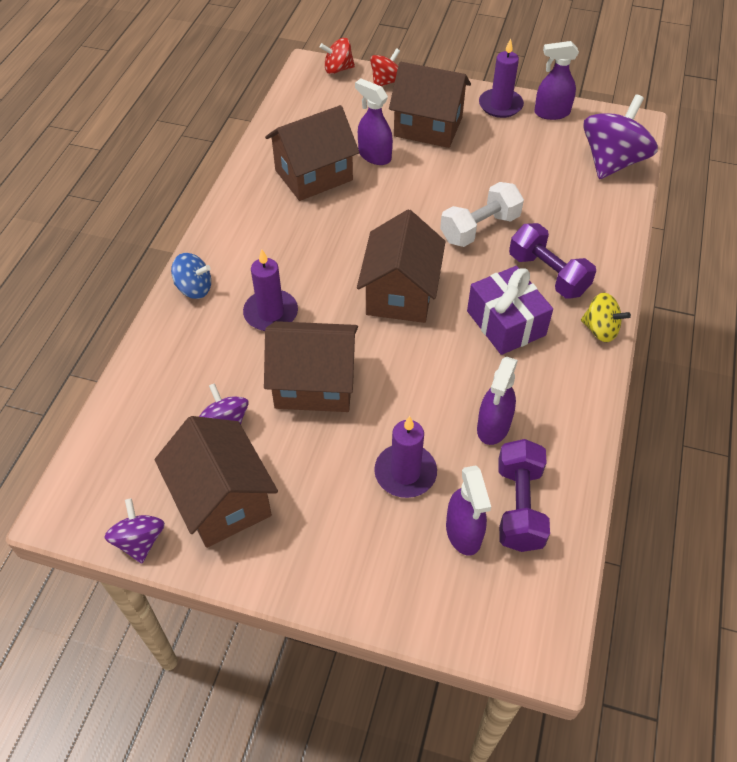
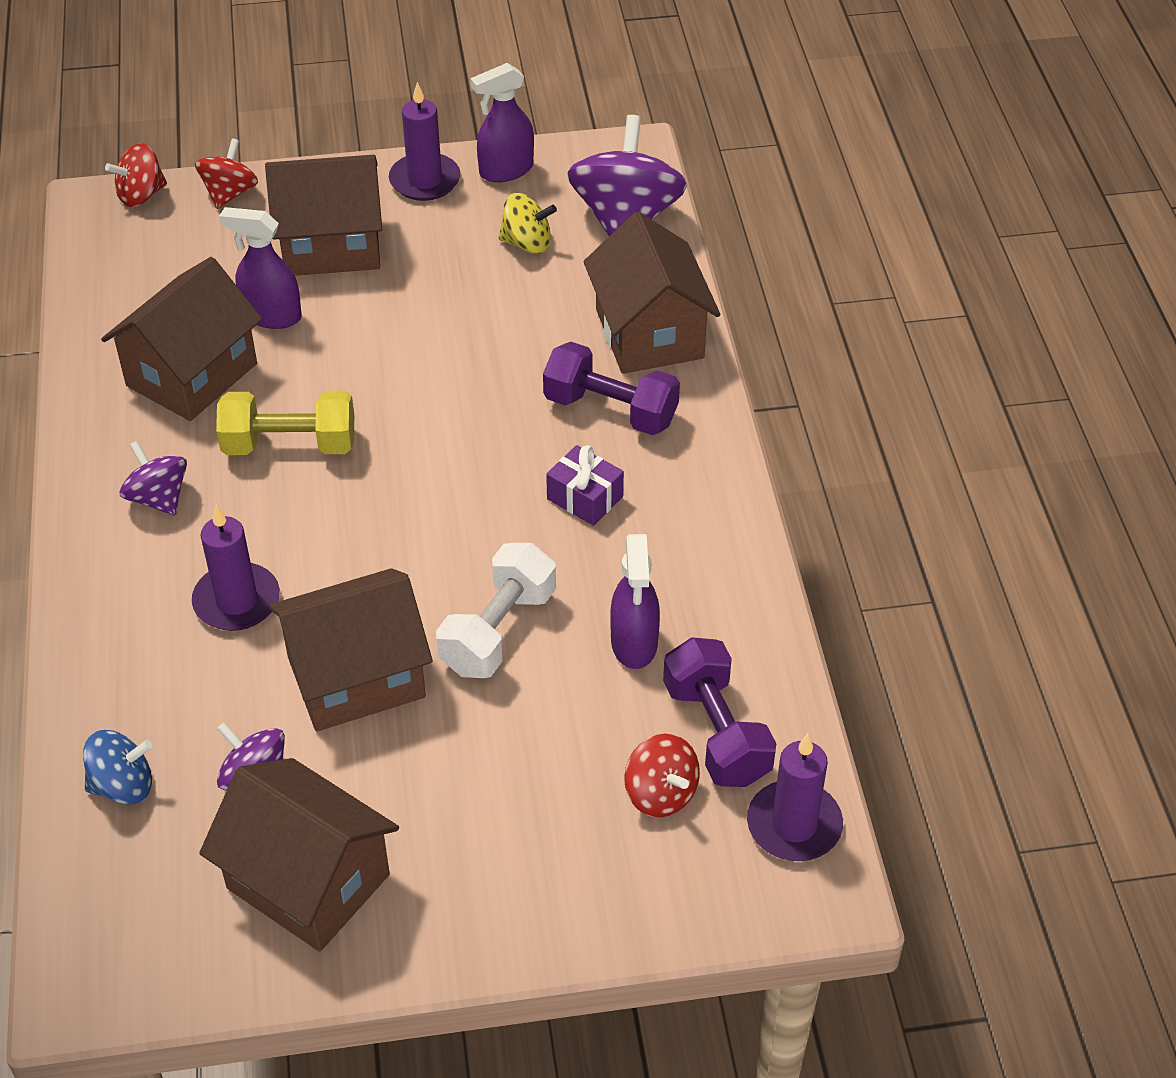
camera: 25 degrees left, 5 degrees down
(140, 541) = (217, 982): purple spinning top -> purple spinning top (158, 498)
(194, 288) = (97, 606): blue spinning top -> blue spinning top (123, 786)
(347, 232) = (290, 445): none -> yellow dumbbell
(400, 293) = (415, 507): brown house -> brown house (649, 333)
(405, 473) = (545, 747): purple candle -> purple candle (794, 825)
(463, 533) = (661, 793): purple spray bottle -> red spinning top
(479, 228) = (483, 375): white dumbbell -> white dumbbell (498, 631)
(506, 323) = (585, 498): purple gift -> purple gift, size x0.61
(600, 330) = (716, 463): yellow spinning top -> yellow spinning top (527, 243)

